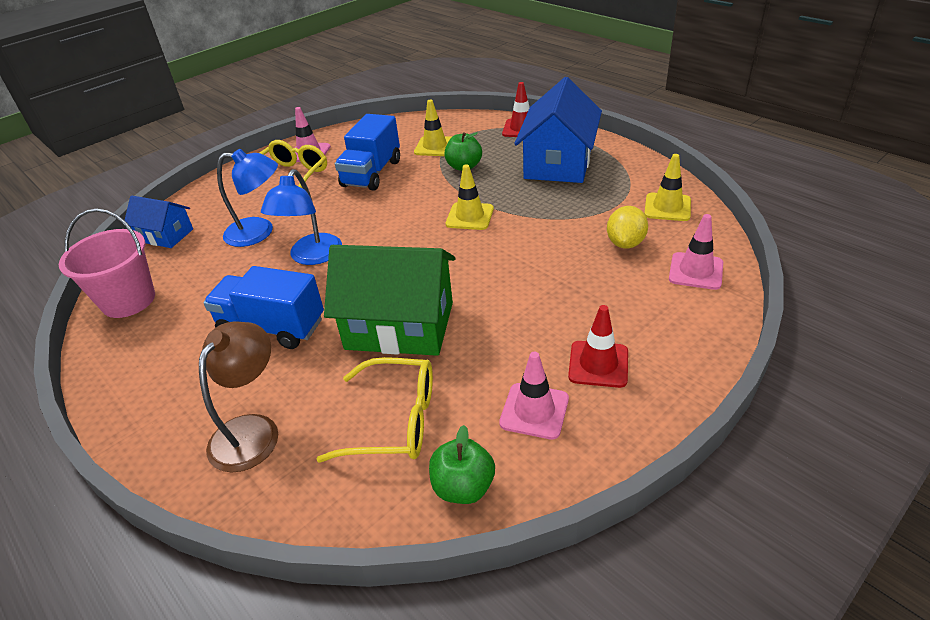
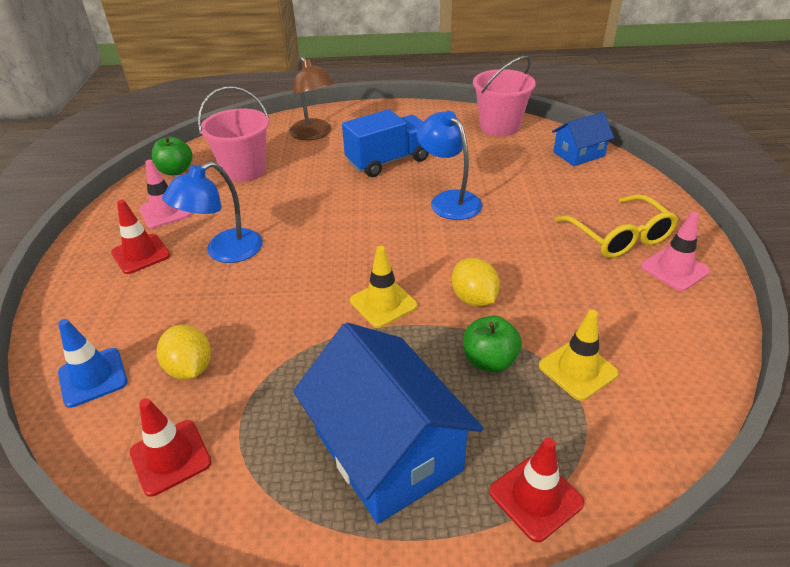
camera: 130 degrees right, 0 degrees up
(259, 232) = (524, 190): blue lamp -> blue lamp (224, 252)
(372, 173) = (562, 288): blue truck -> none
(395, 421) = (244, 170): yellow glasses -> pink bucket
(400, 326) = (309, 202): green house -> none
(420, 192) = (474, 298): none -> yellow lemon
(667, 207) = (170, 457): yellow traffic cone -> red traffic cone
(695, 271) = (93, 377): pink traffic cone -> blue traffic cone

